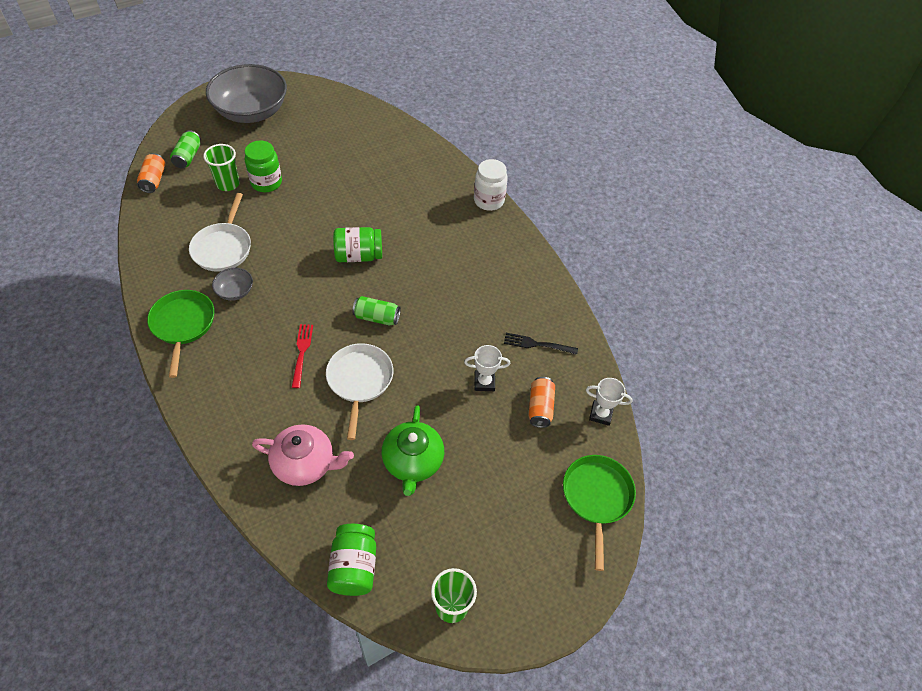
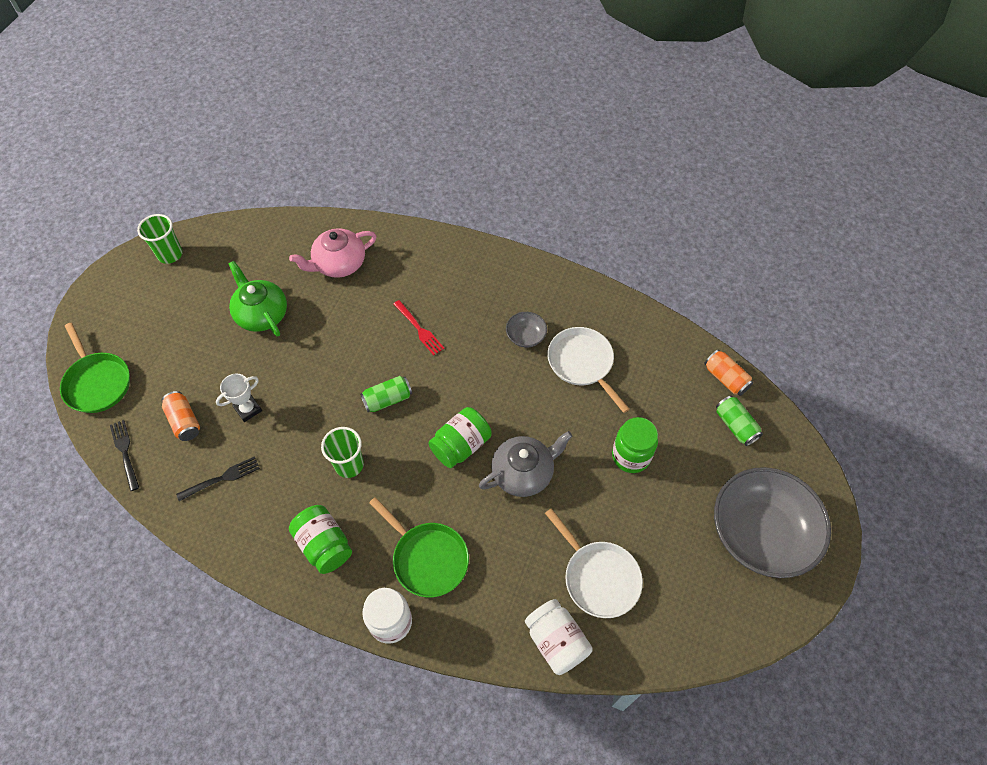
camera: 145 degrees right, 5 degrees up
(183, 325) = (531, 285): green pan -> green pan (427, 558)
(228, 184) = (661, 426): green cup -> green cup (349, 465)
(338, 216) = (523, 473): none -> grey teapot
(354, 567) = (251, 234): green jar -> green jar (324, 545)
(359, 381) = (353, 340): white pan -> white pan (598, 577)
(409, 141) = (556, 641): none -> white jar
(600, 414) = (125, 452): white trophy -> black fork

